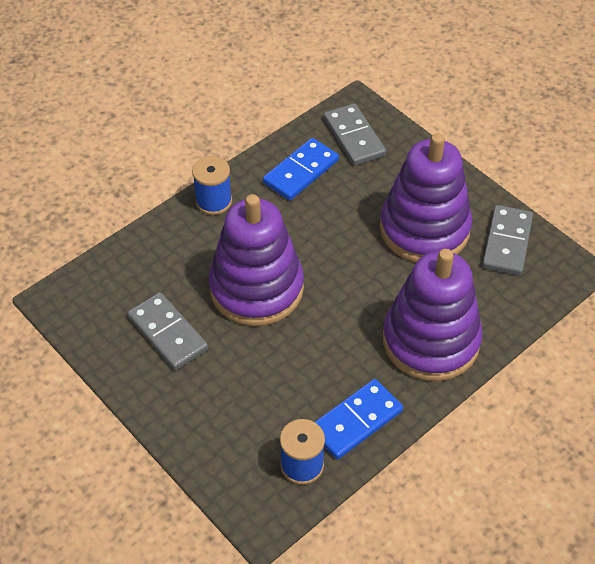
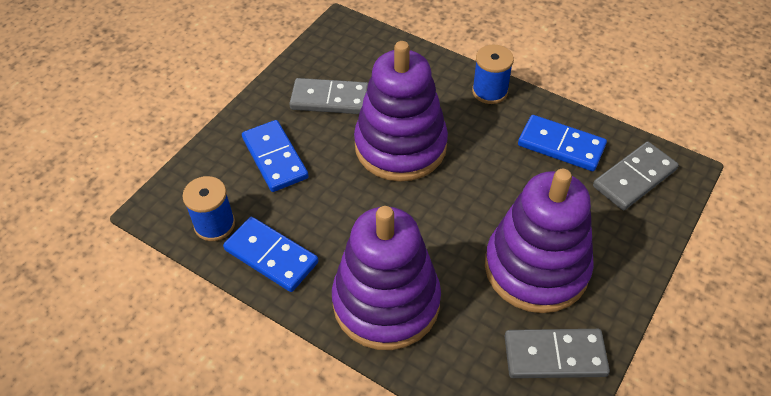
camera: 75 degrees right, 0 degrees up
(168, 333) = (330, 99): grey domino -> grey domino turned 60 degrees clockwise
(232, 398) = (275, 158): none -> blue domino

